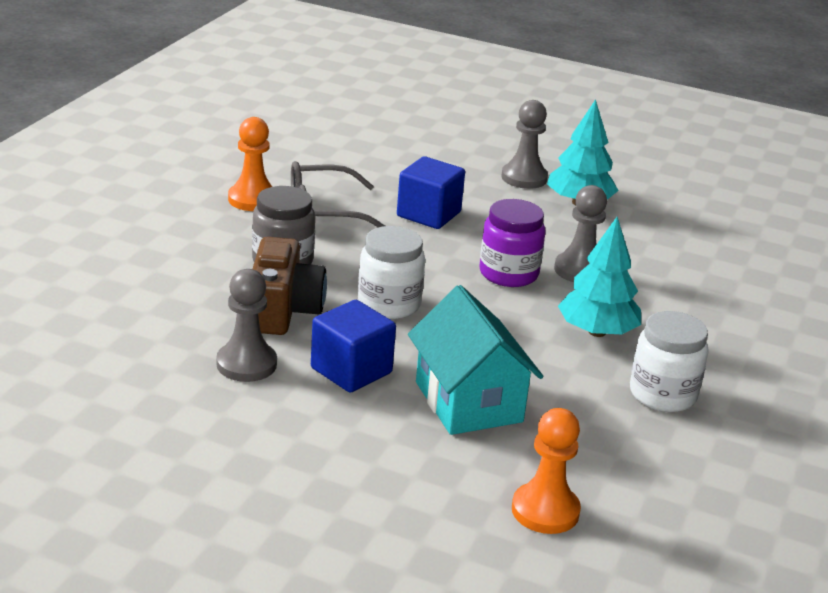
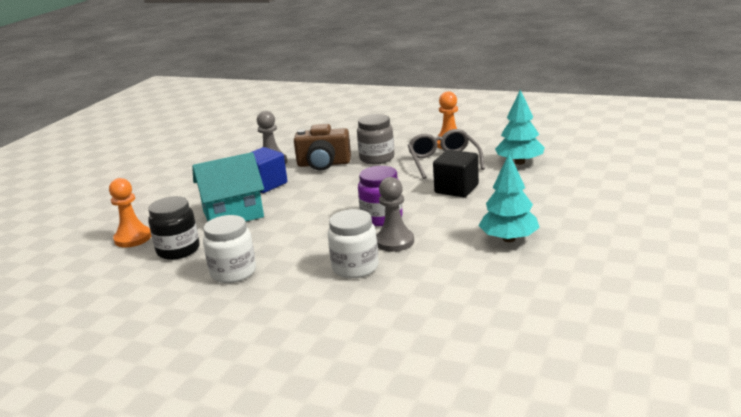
camera: 95 degrees right, 5 degrees down
(389, 304) = (334, 187): white jar -> white jar (355, 267)
(428, 214) = (456, 189): blue cube -> black cube
(524, 178) = (540, 216): grey pawn -> none
(593, 452) = (178, 250): none -> black jar
(596, 332) = (310, 249): turquoise tree -> turquoise tree (519, 162)

